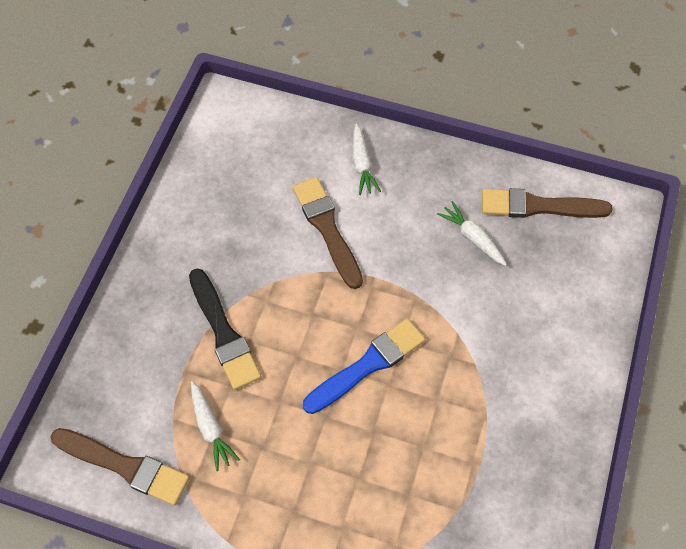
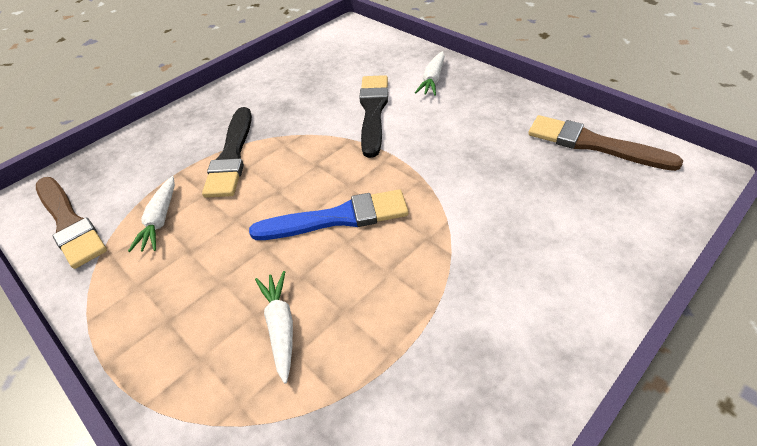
camera: 30 degrees right, 15 degrees down
(327, 228) = (373, 111): brown brush -> black brush
(472, 237) = (508, 150): white carrot -> white carrot (280, 327)

